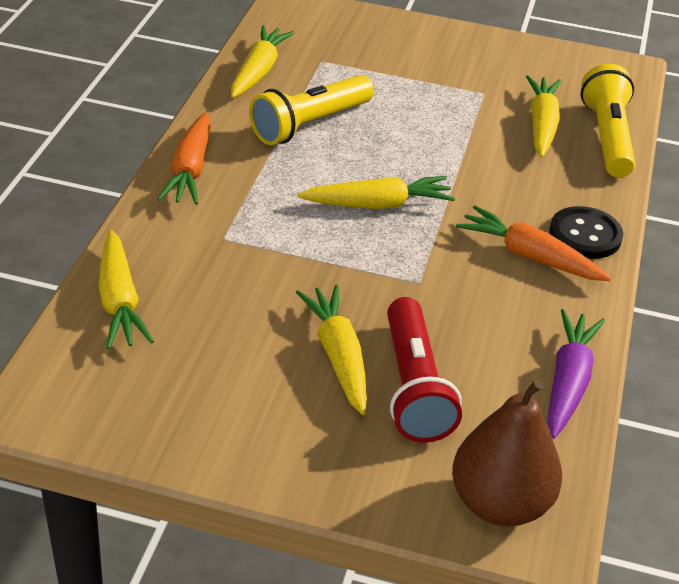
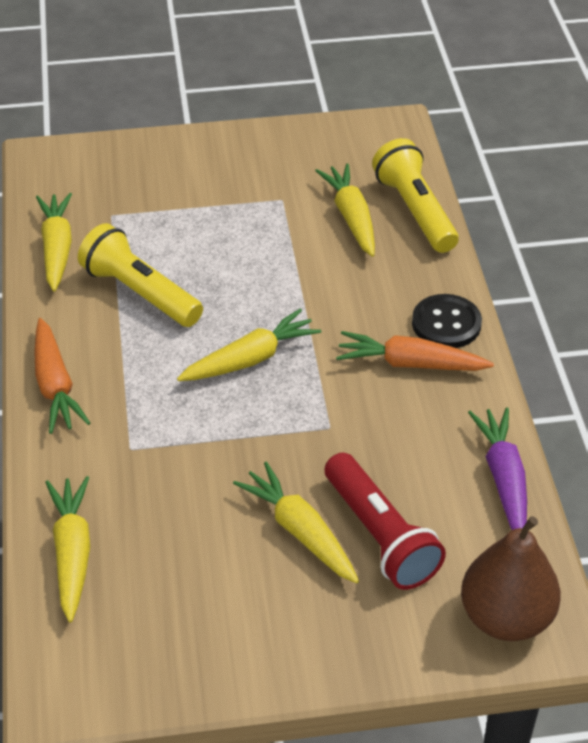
camera: 20 degrees left, 5 degrees up
(119, 301) = (72, 553): yellow carrot -> yellow carrot turned 150 degrees counterclockwise
(309, 124) = (140, 293): yellow flashlight -> yellow flashlight turned 105 degrees clockwise

